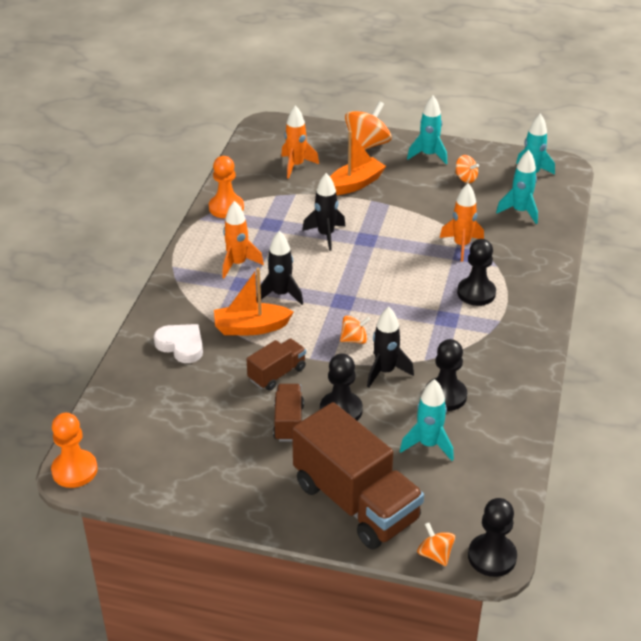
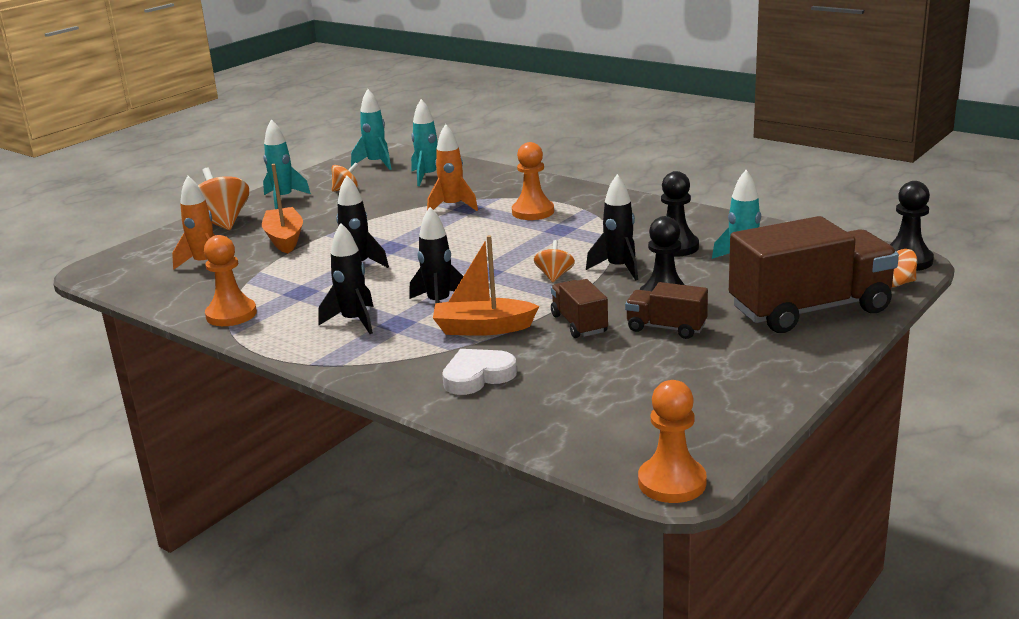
camera: 65 degrees left, 15 degrees down
(238, 264) = (354, 321): orange rocket -> black rocket
(251, 327) = (483, 328): orange boat -> orange boat turned 75 degrees clockwise
(476, 293) = (533, 212): black pawn -> orange pawn

